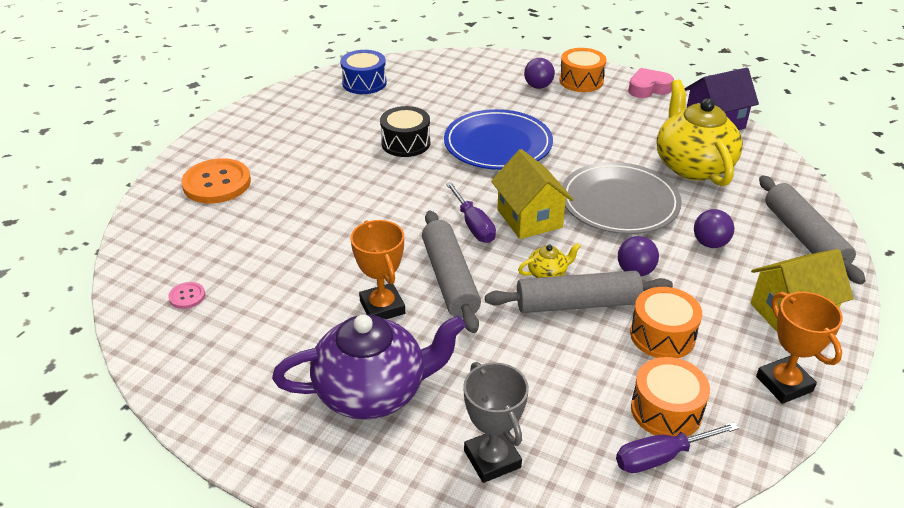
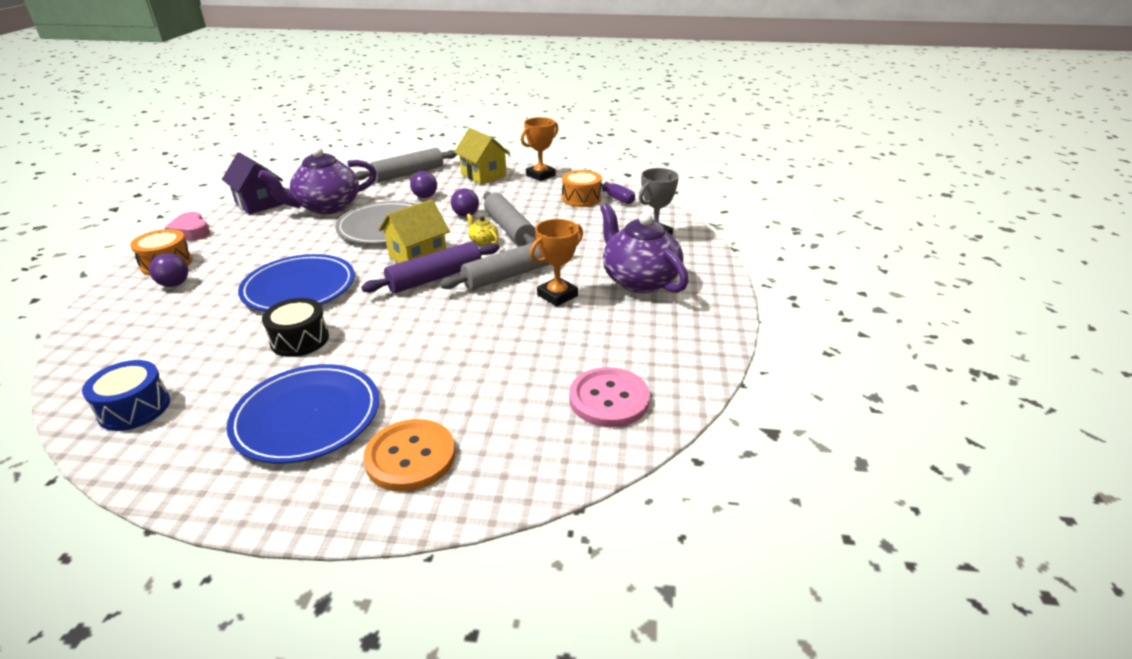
camera: 110 degrees left, 5 degrees down
(187, 296) = (609, 399): pink button -> pink button, size x2.22
(299, 144) = (307, 417): none -> blue plate
(473, 225) = (435, 278): purple screwdriver -> purple rolling pin
(662, 335) = (523, 203): orange drum -> none
(692, 166) = (327, 207): yellow teapot -> purple teapot

